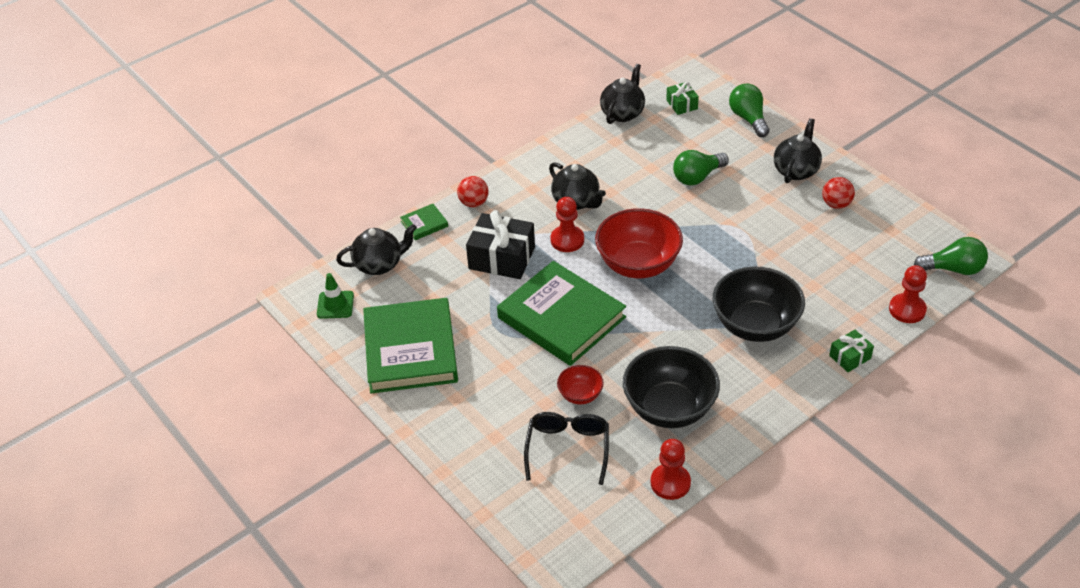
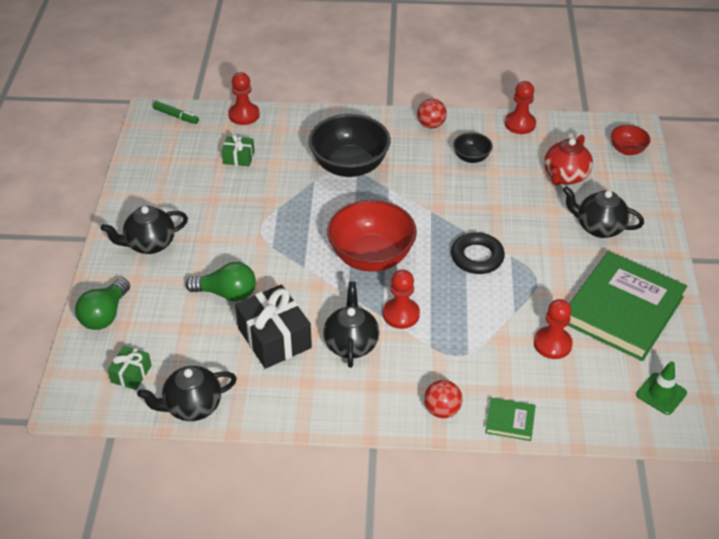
camera: 140 degrees left, 0 degrees up
(379, 264) = (589, 407): black teapot -> black teapot (598, 227)
(441, 289) = (552, 344): none -> red pawn
(502, 258) = (472, 337): black gift -> black gift (274, 338)
(561, 317) = (477, 257): green book -> black ring
(568, 448) = (565, 176): black glasses -> red teapot
(580, 395) = (522, 200): red bowl -> red bowl (627, 150)
(669, 408) = (471, 157): black bowl -> black bowl, size x0.49
(836, 204) = (168, 201): red ball -> red ball (431, 125)
(850, 357) = (320, 115): green gift -> green gift (238, 157)
(953, 269) = (176, 116): green light bulb -> green marker

